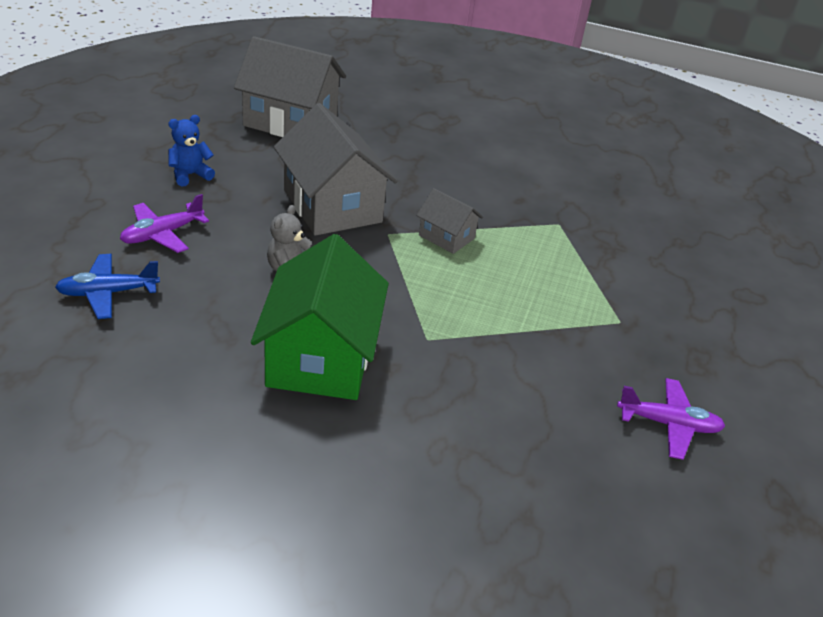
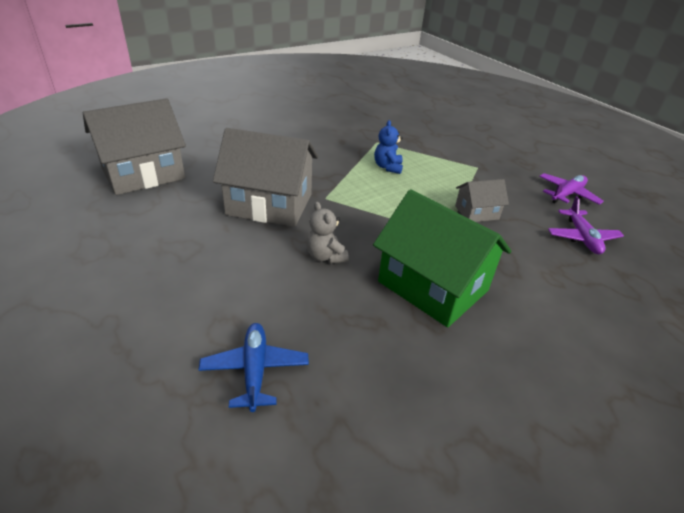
camera: 50 degrees left, 0 degrees up
(108, 293) = (255, 370): blue plane -> blue plane turned 150 degrees clockwise
(162, 234) = (207, 300): purple plane -> purple plane (582, 238)
(190, 175) = (144, 249): blue teddy bear -> blue teddy bear (388, 167)
(446, 237) = (351, 180): grey house -> grey house (476, 212)

